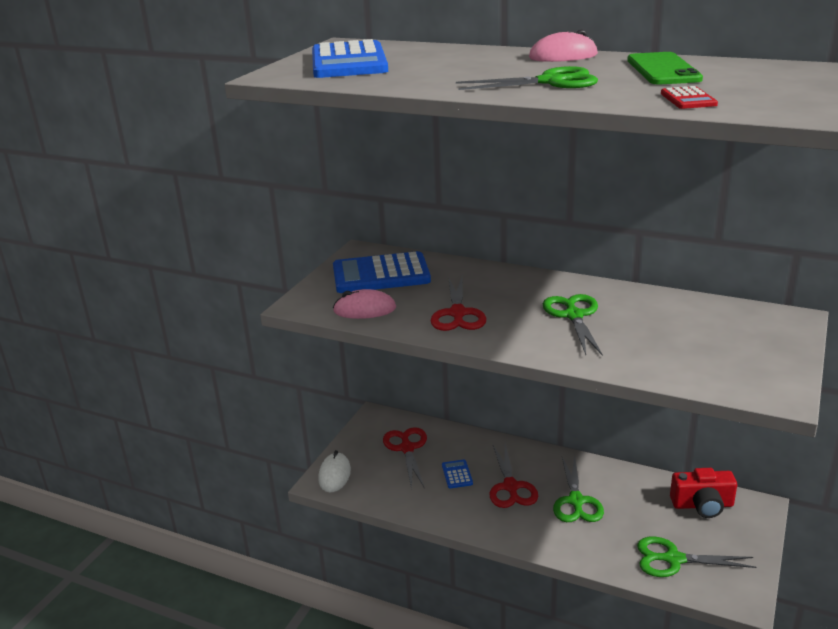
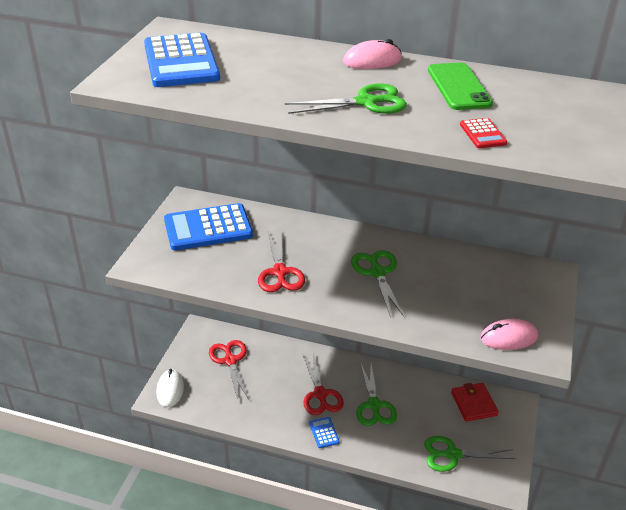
camera: 10 degrees left, 10 degrees up
(364, 310) = (198, 269): pink mouse -> pink mouse (509, 338)
(457, 474) = (275, 384): blue calculator -> blue calculator (324, 432)
(702, 505) = (473, 404): red camera -> red wallet

